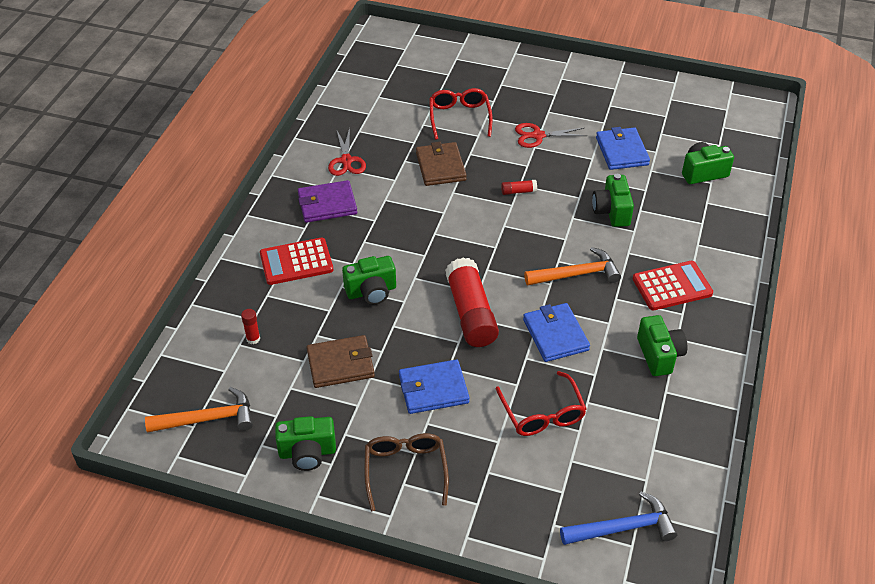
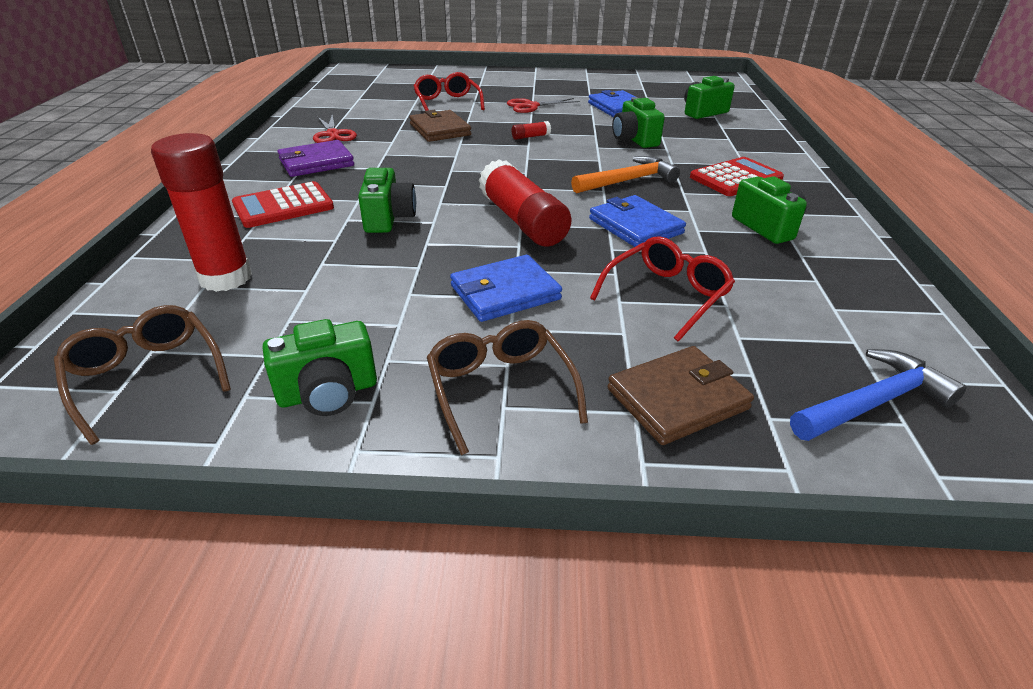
camera: 15 degrees left, 10 degrees down
(208, 419) = (146, 377): orange hammer -> brown glasses
(253, 339) = (225, 278): red glue stick -> red glue stick, size x2.42
(340, 364) = (362, 286): brown wallet -> brown wallet (677, 398)
(371, 291) = (388, 218): green camera -> green camera turned 60 degrees counterclockwise
(542, 413) = (666, 295): red glasses -> red glasses turned 105 degrees counterclockwise

